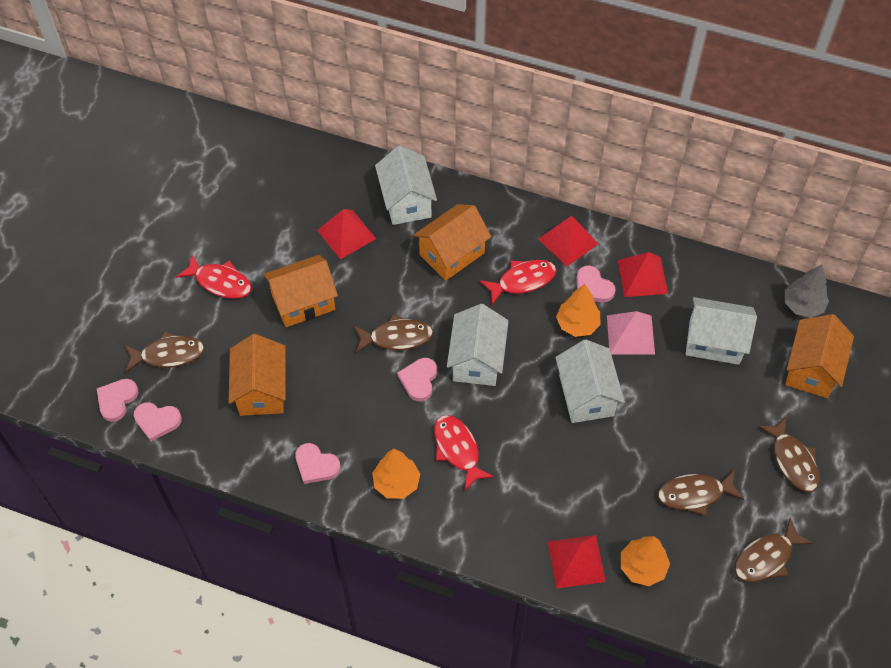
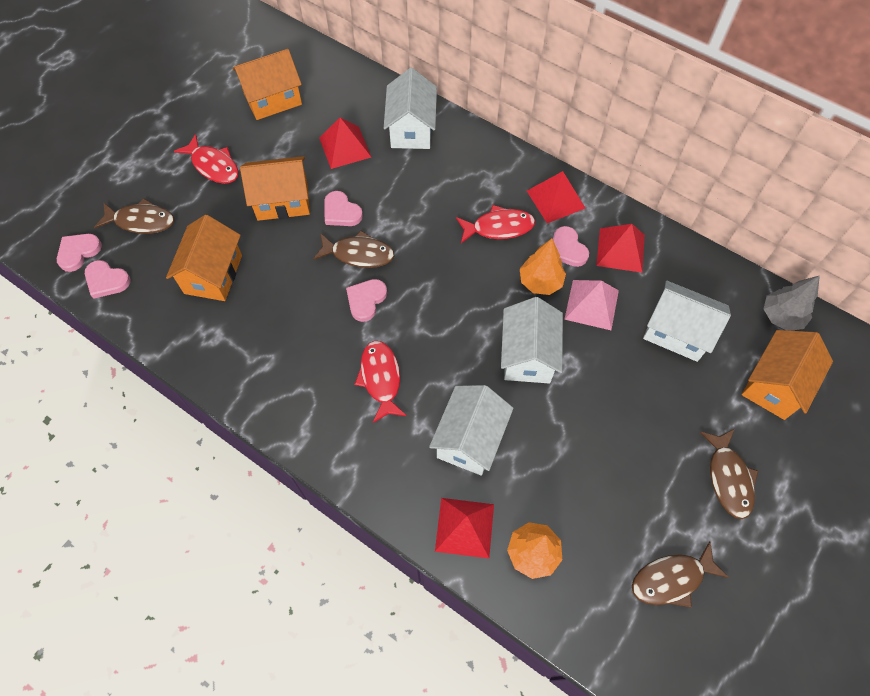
camera: 15 degrees right, 5 degrees up
(316, 465) = (238, 360): pink heart -> pink heart (341, 212)
(396, 483) = (309, 397): orange tree -> none
(452, 254) = (438, 187): orange house -> orange house (273, 99)
(477, 360) = (429, 294): white house -> white house (470, 439)
(694, 494) = (612, 488): brown fish -> none

